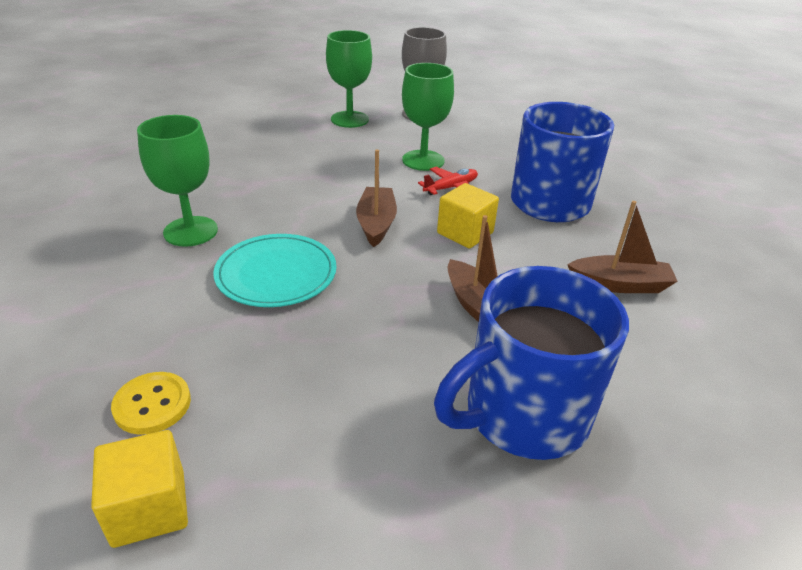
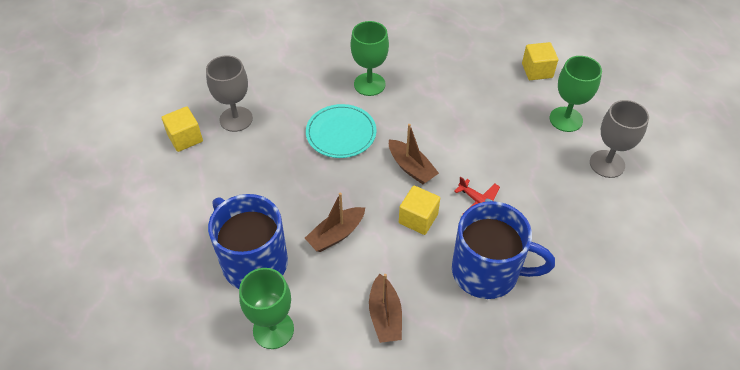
camera: 80 degrees right, 15 degrees up
(152, 404) = (236, 119): yellow button -> grey goblet
(266, 118) = (537, 70): none -> yellow cube
(376, 223) = (411, 168): brown boat -> brown boat turned 60 degrees clockwise
(423, 160) = (516, 179): green goblet -> green goblet (273, 329)

